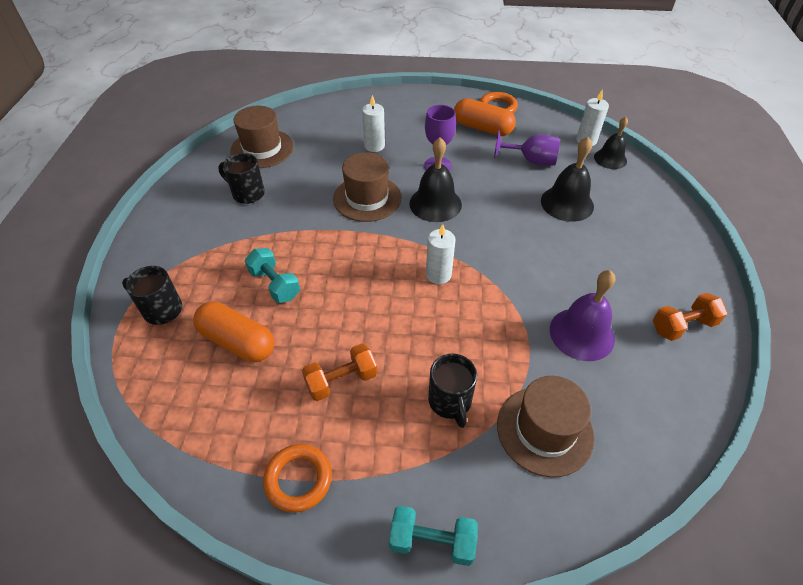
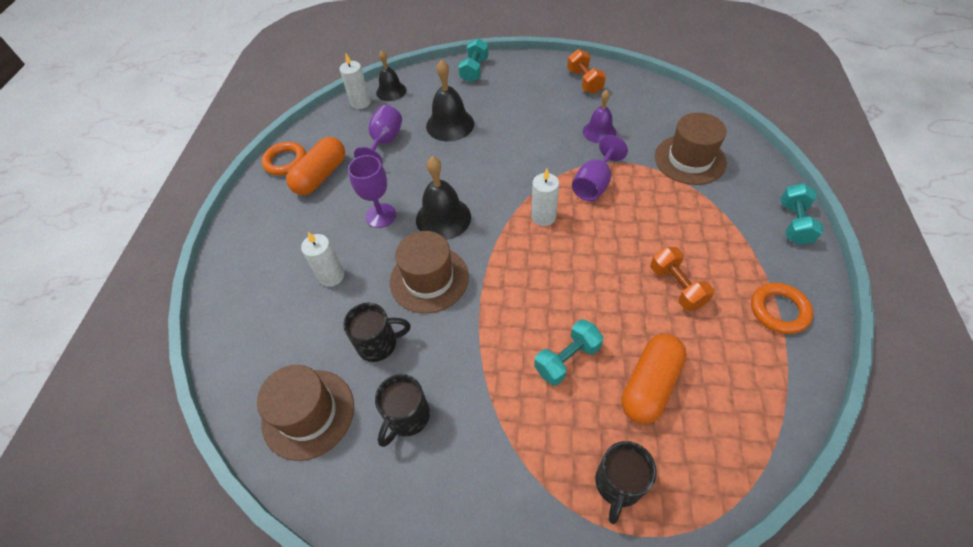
camera: 85 degrees left, 5 degrees up
(450, 402) = (679, 211): black mug -> black mug (379, 344)
(488, 321) = (594, 184): none -> purple goblet
(581, 333) = (599, 132): purple bell -> purple bell, size x0.67
(669, 220) = (474, 70): none -> turquoise dumbbell

